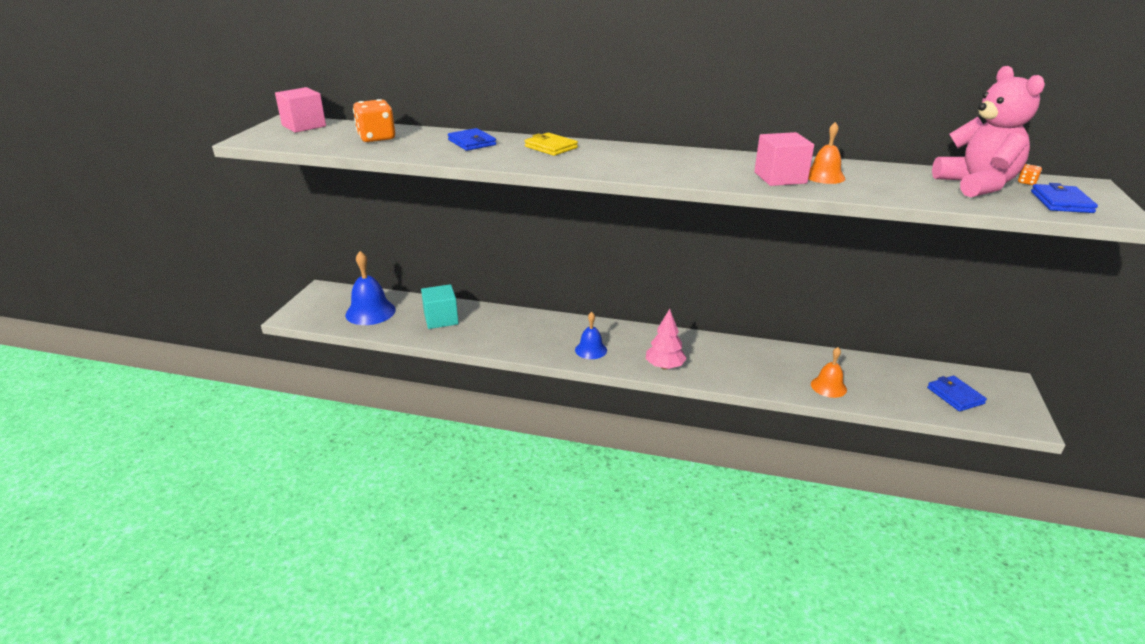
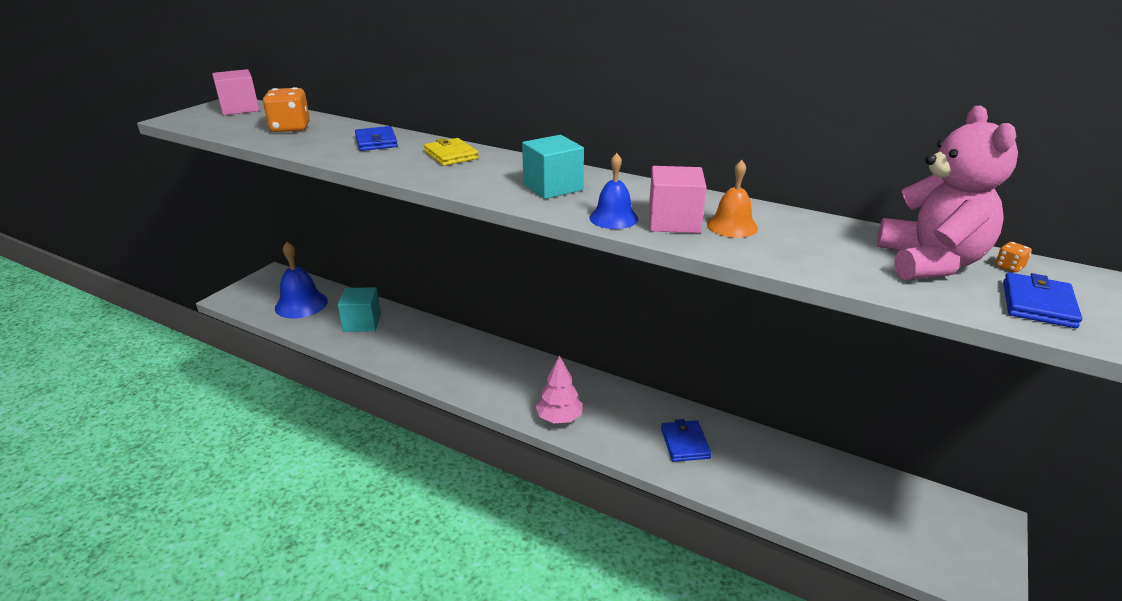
camera: 15 degrees right, 0 degrees up
(591, 350) = (491, 383): blue bell -> blue bell (613, 218)
(662, 163) = (553, 187): none -> turquoise cube
(828, 387) = (739, 480): orange bell -> none
(955, 396) = (901, 525): blue wallet -> blue wallet (685, 443)

